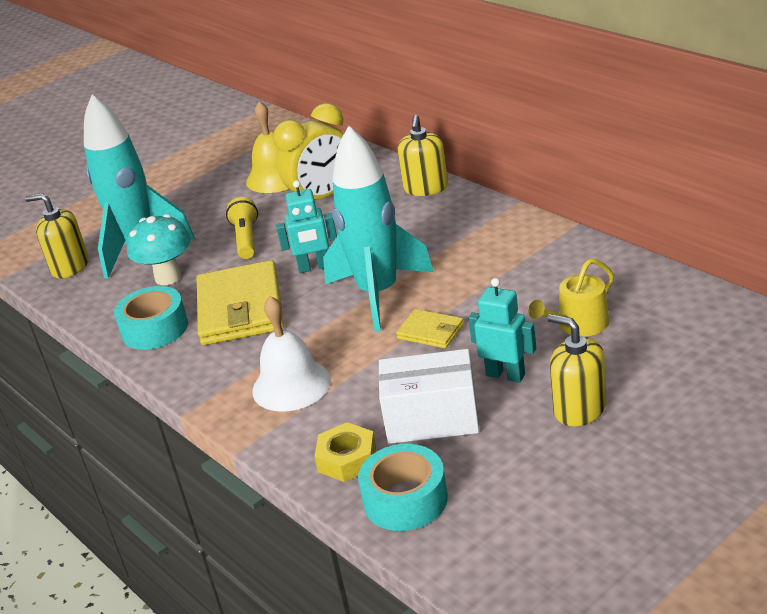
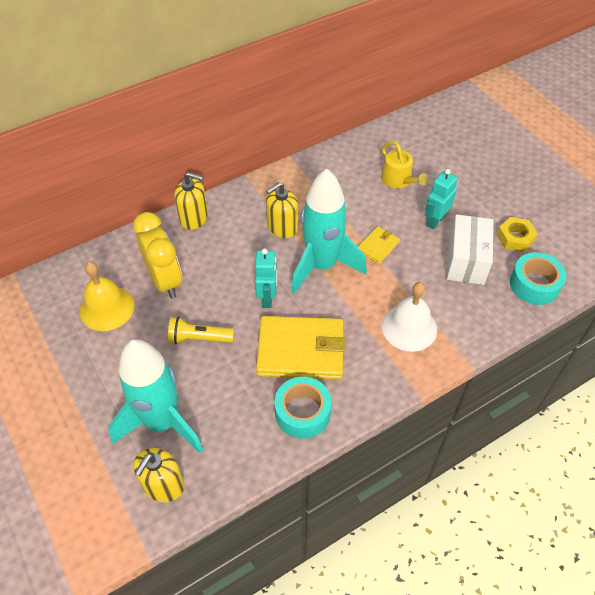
camera: 85 degrees left, 20 degrees up
(168, 277) = (228, 399): turquoise mushroom -> none
(347, 459) = (493, 307): yellow nut -> yellow nut (515, 238)
(579, 409) = (475, 198): yellow soap dispenser -> yellow soap dispenser (282, 227)

